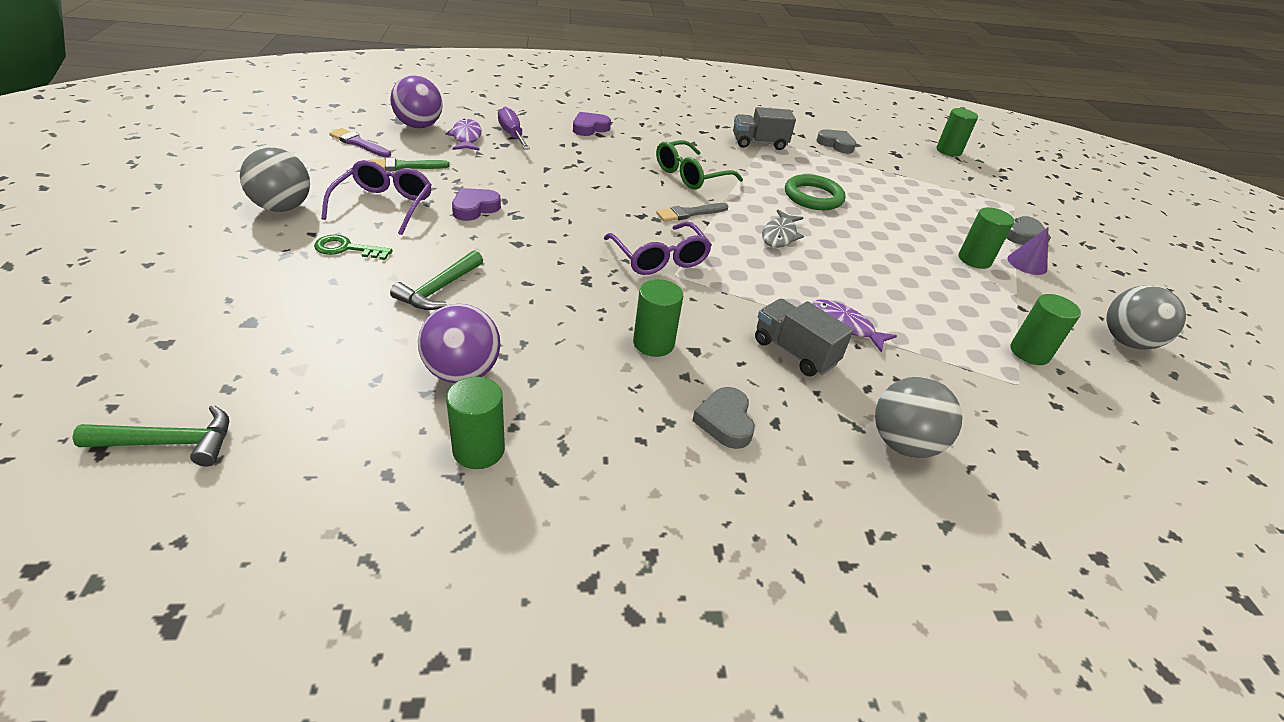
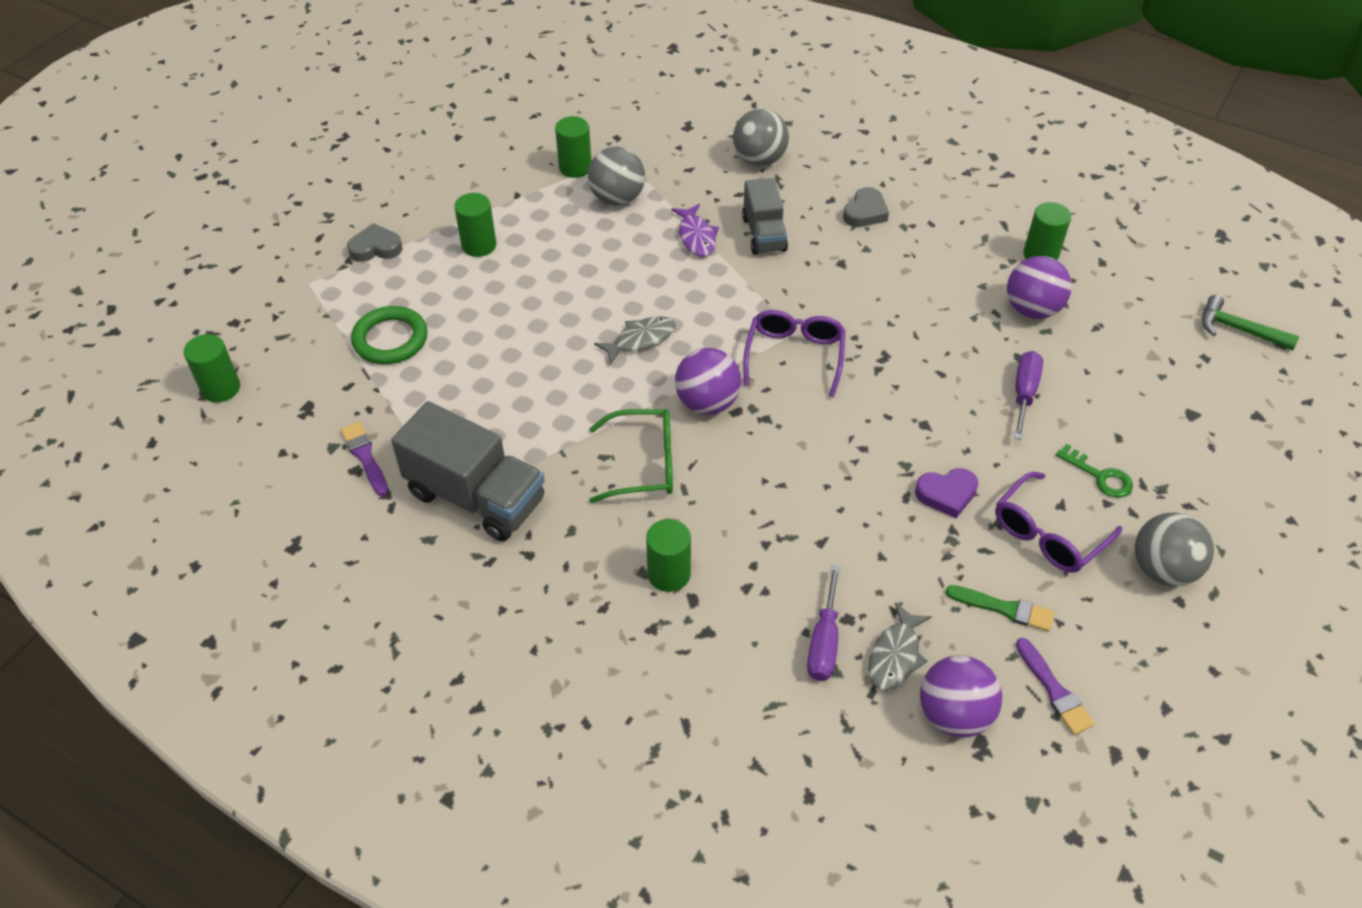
camera: 140 degrees left, 10 degrees up
(439, 289) = (1024, 393): green hammer -> purple screwdriver
(466, 137) = (895, 655): purple fish -> grey fish
(589, 128) = (695, 621): purple heart -> none
(653, 343) = (870, 280): green cylinder -> green cylinder (669, 574)
(689, 213) = (707, 402): grey brush -> purple ball
(759, 143) = (476, 497): grey truck -> grey truck, size x1.62
(813, 197) = (532, 377): green ring -> green ring (390, 339)
(836, 144) = (365, 456): grey heart -> purple brush
(1027, 263) = (433, 224): purple cone -> none
(1126, 341) = (479, 145): grey ball -> grey ball (617, 198)

